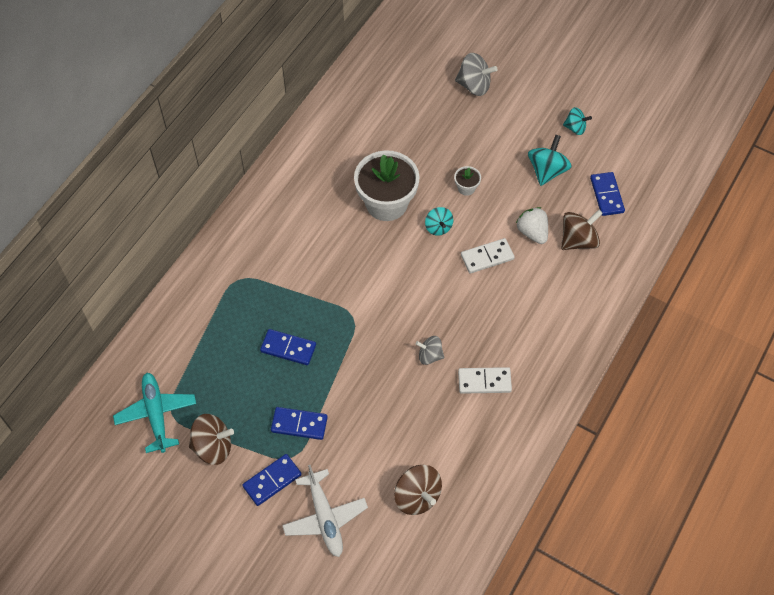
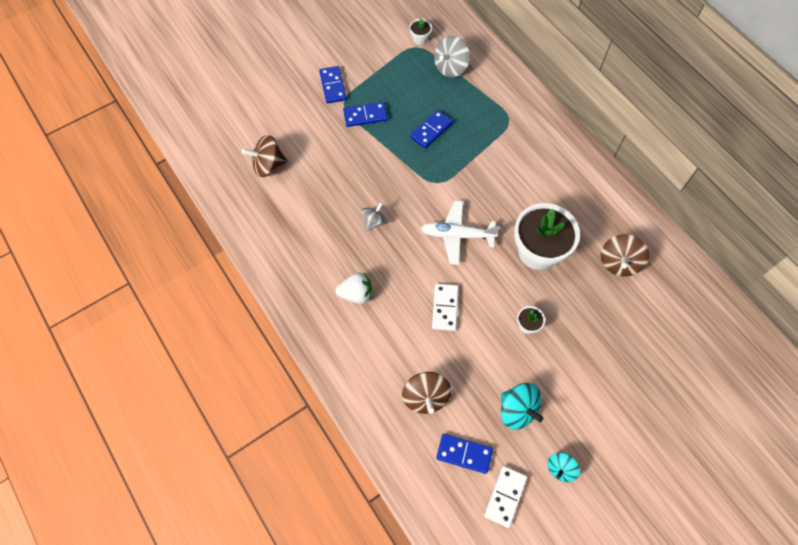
camera: 115 degrees right, 5 degrees up
(156, 414) = (420, 39): turquoise plane -> white flower pot
(213, 447) = (377, 62): brown spinning top -> brown spinning top (619, 263)
(299, 424) = (365, 115): blue domino -> blue domino turned 45 degrees clockwise
(325, 518) = (288, 106): white plane -> white plane (457, 235)
(438, 227) = (494, 282): turquoise spinning top -> none
(474, 85) = (653, 392): grey spinning top -> grey spinning top (450, 67)
(484, 381) = (330, 250): white domino -> white domino (505, 496)
(532, 232) = (453, 359): white strawberry -> white strawberry (356, 294)

